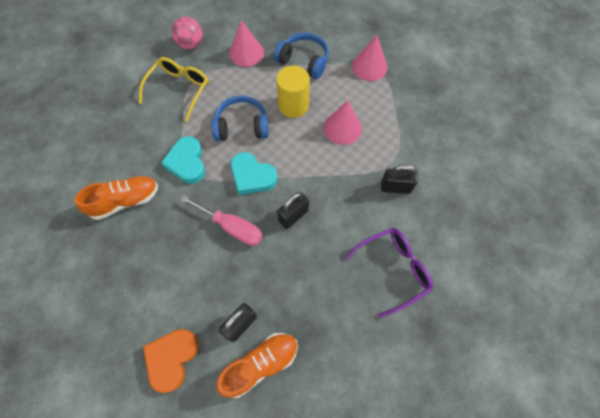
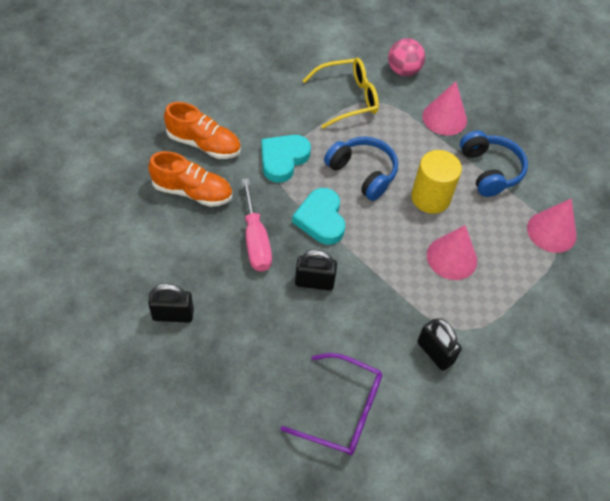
camera: 45 degrees right, 10 degrees down
(172, 358) = (100, 284): orange heart -> none
(260, 364) = (151, 357): orange shoe -> orange shoe (192, 192)

